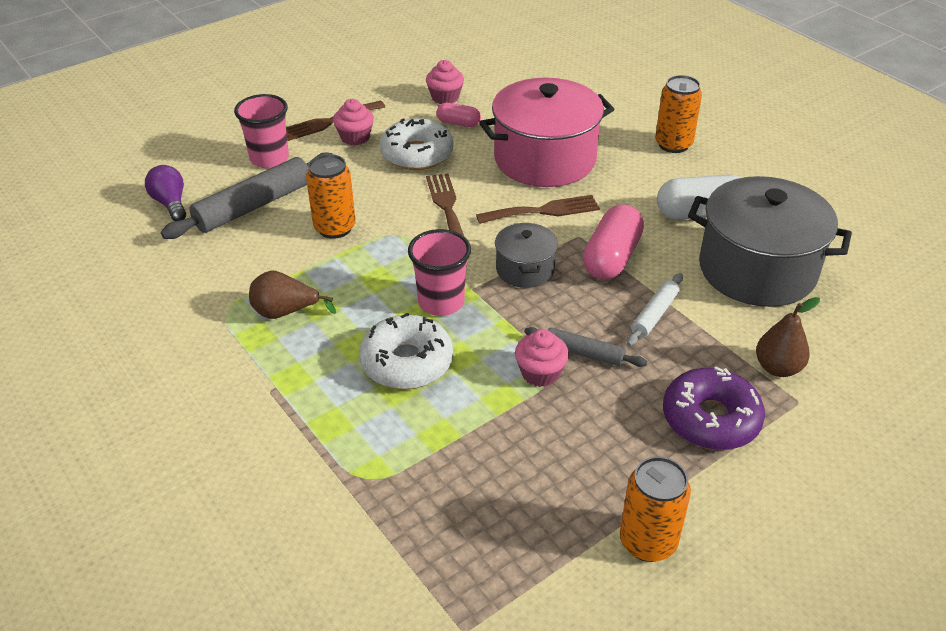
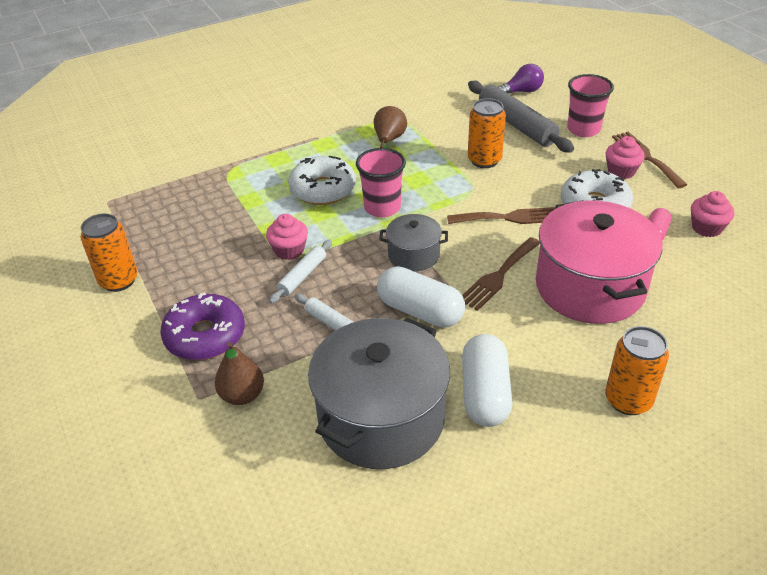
camera: 100 degrees right, 0 degrees up
(543, 211) = (498, 276): brown fork -> brown fork turned 45 degrees clockwise
(584, 353) = (302, 276): grey rolling pin -> white rolling pin
(611, 258) = (420, 311): pink capsule -> white capsule

